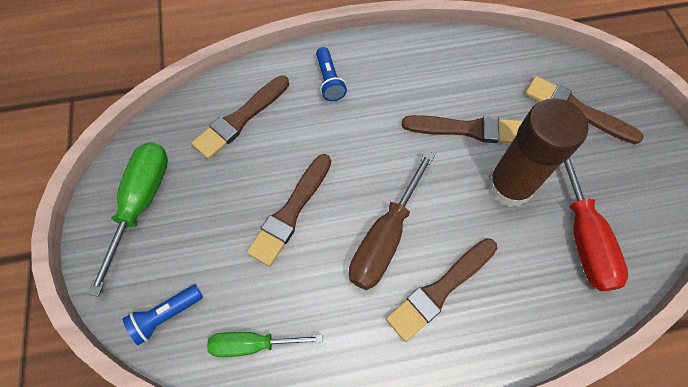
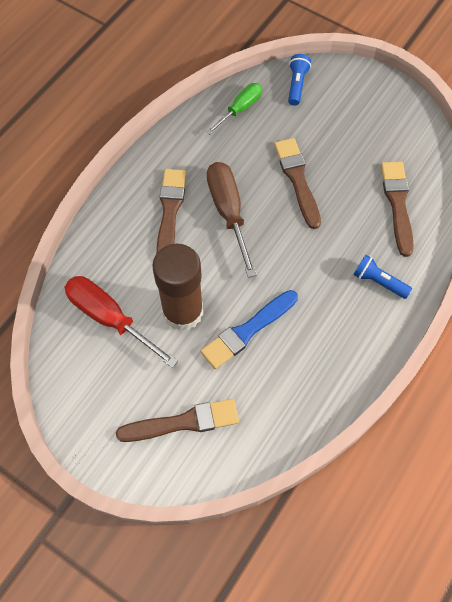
camera: 135 degrees right, 0 degrees up
(141, 204) = (381, 114): green screwdriver -> none
(468, 129) = (247, 331): brown brush -> blue brush

